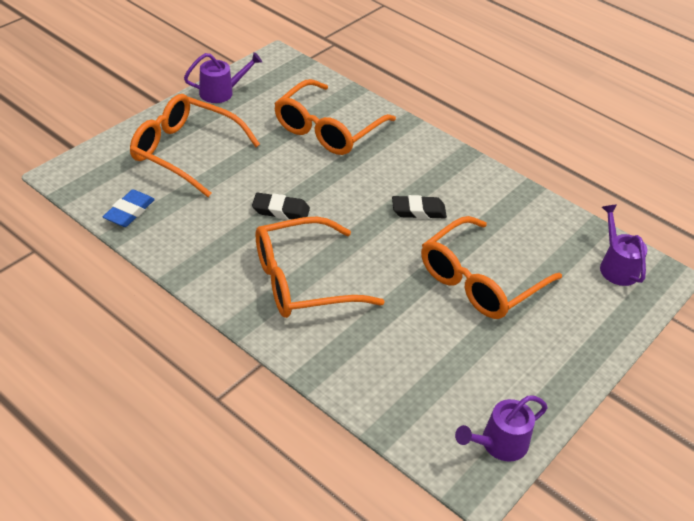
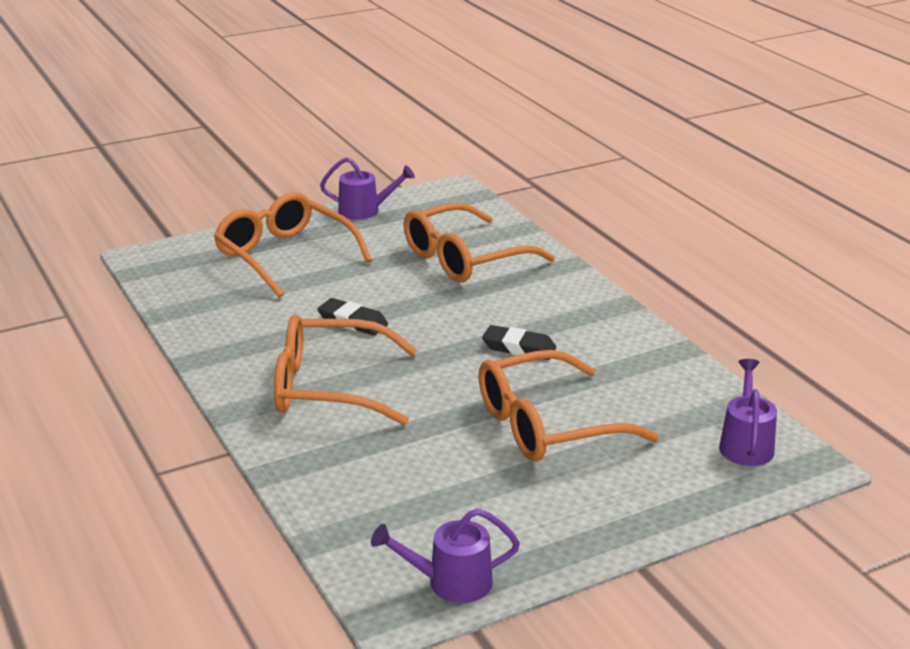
camera: 25 degrees right, 15 degrees down
(129, 212) = (185, 297): blue eraser -> none

